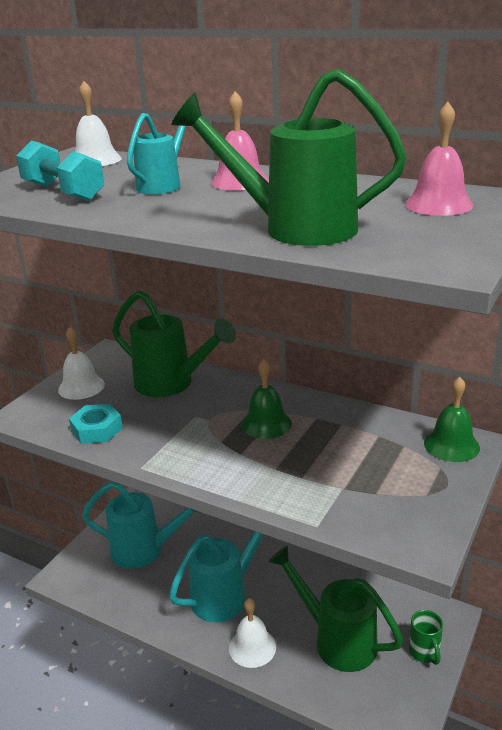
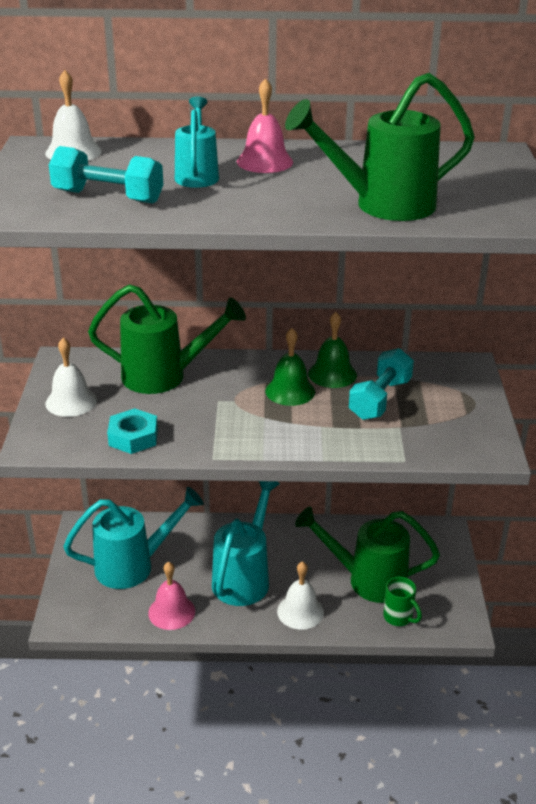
camera: 30 degrees left, 5 degrees up
(346, 454) = (380, 399): none -> turquoise dumbbell
(424, 652) = (443, 565): green mug -> green mug (399, 617)
(438, 204) = (461, 166): pink bell -> pink bell (171, 612)
(451, 445) = (455, 370): green bell -> green bell (332, 374)

